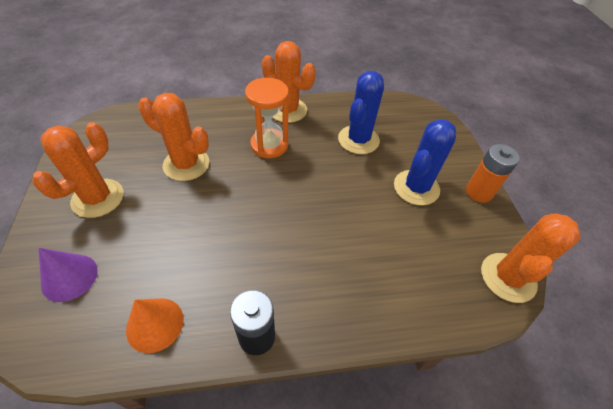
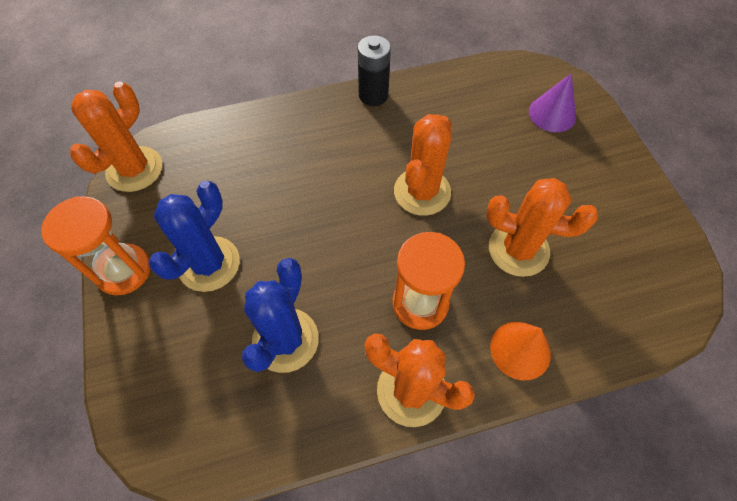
camera: 175 degrees right, 10 degrees up
(98, 198) = (589, 188): orange cactus -> orange cactus (422, 192)
(155, 324) = (458, 92): orange cone -> orange cone (520, 350)
(479, 192) = (123, 270): orange battery -> orange hourglass

